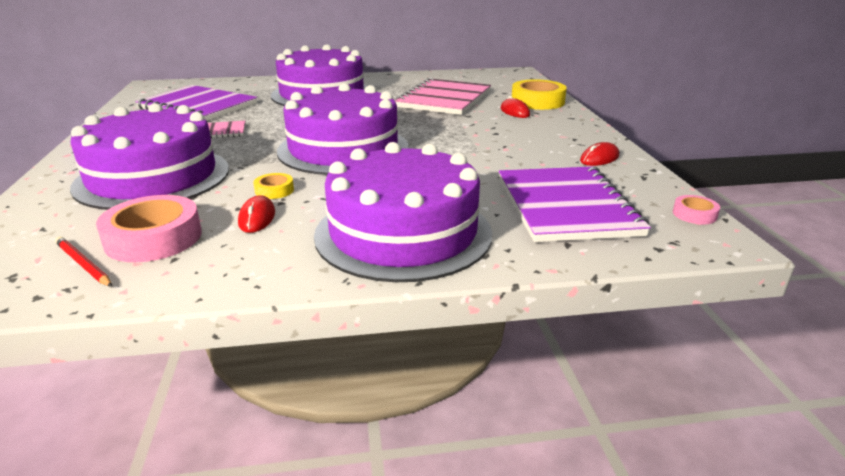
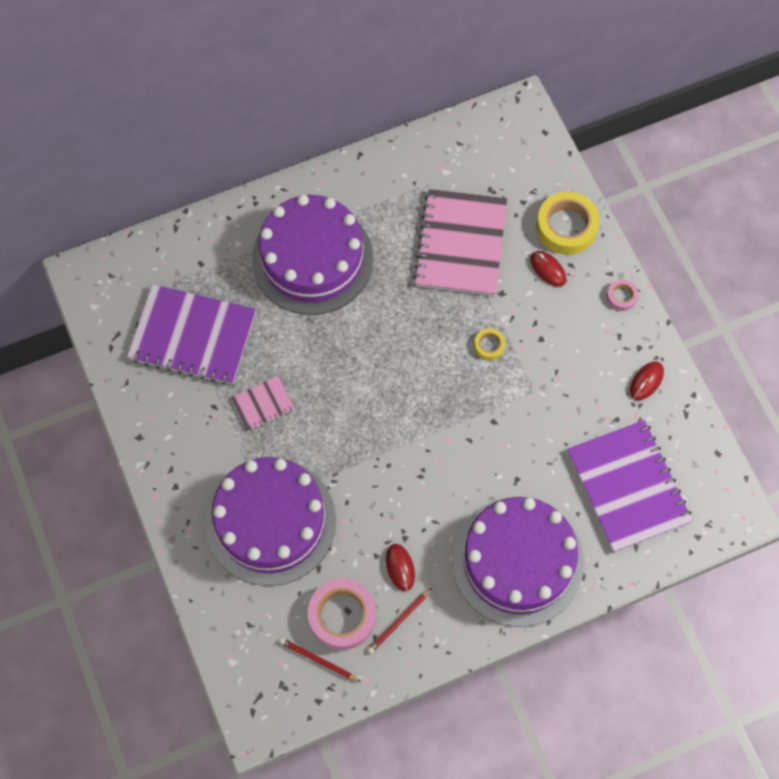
camera: 15 degrees left, 40 degrees up
(217, 252) = (399, 621): none -> red pencil
(274, 190) = (389, 519): yellow tape -> yellow tape (489, 346)
(343, 149) = (408, 417): purple cake -> none
(694, 214) = (724, 476): pink tape -> pink tape (621, 297)

